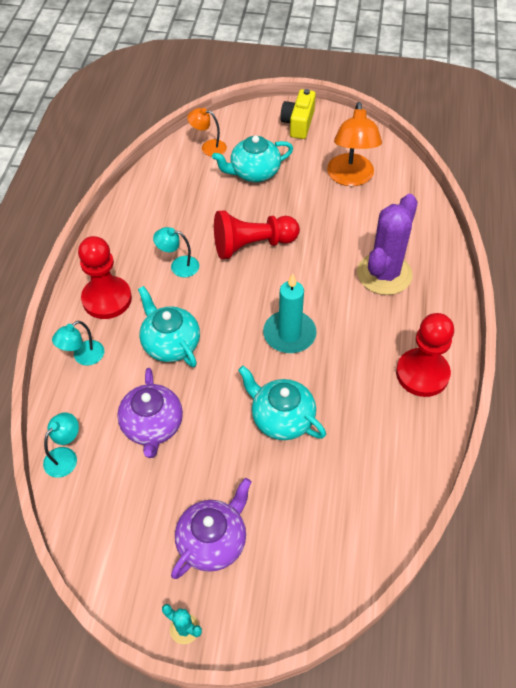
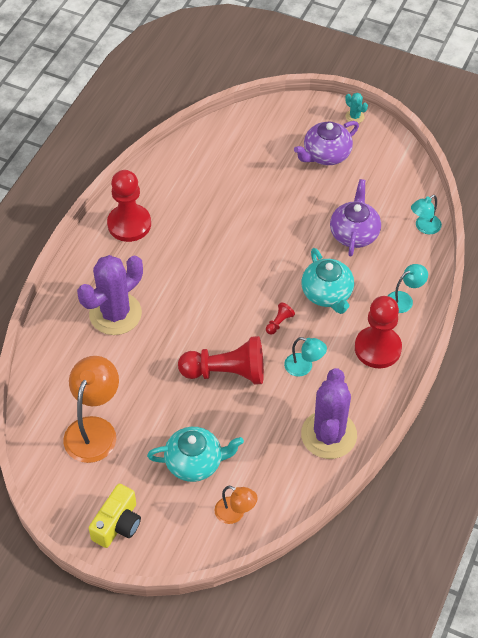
camera: 165 degrees left, 0 degrees up
(143, 215) = (329, 435): none -> purple cactus
(215, 302) = (279, 323): none -> red pawn
(281, 418) = (253, 217): turquoise teapot -> none
(289, 334) = (223, 279): turquoise candle -> none

